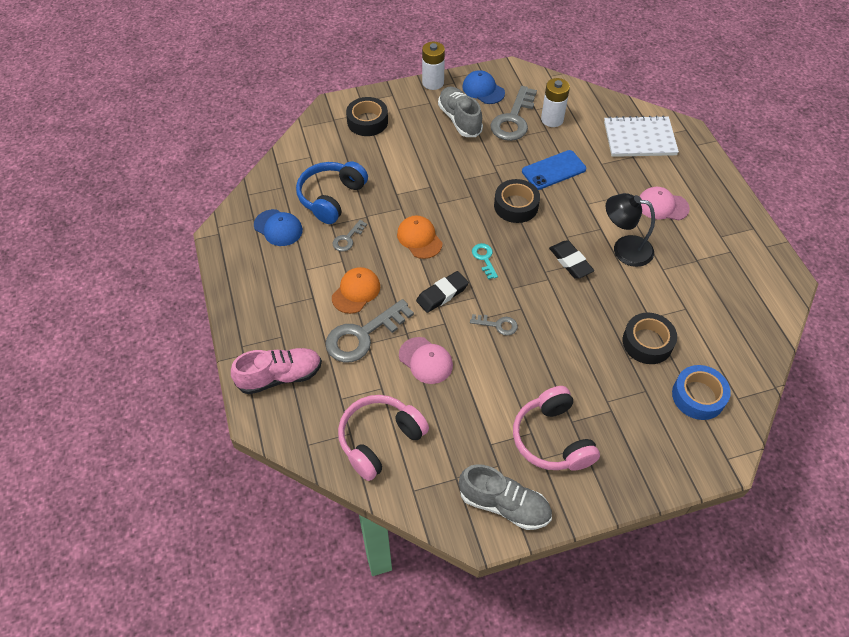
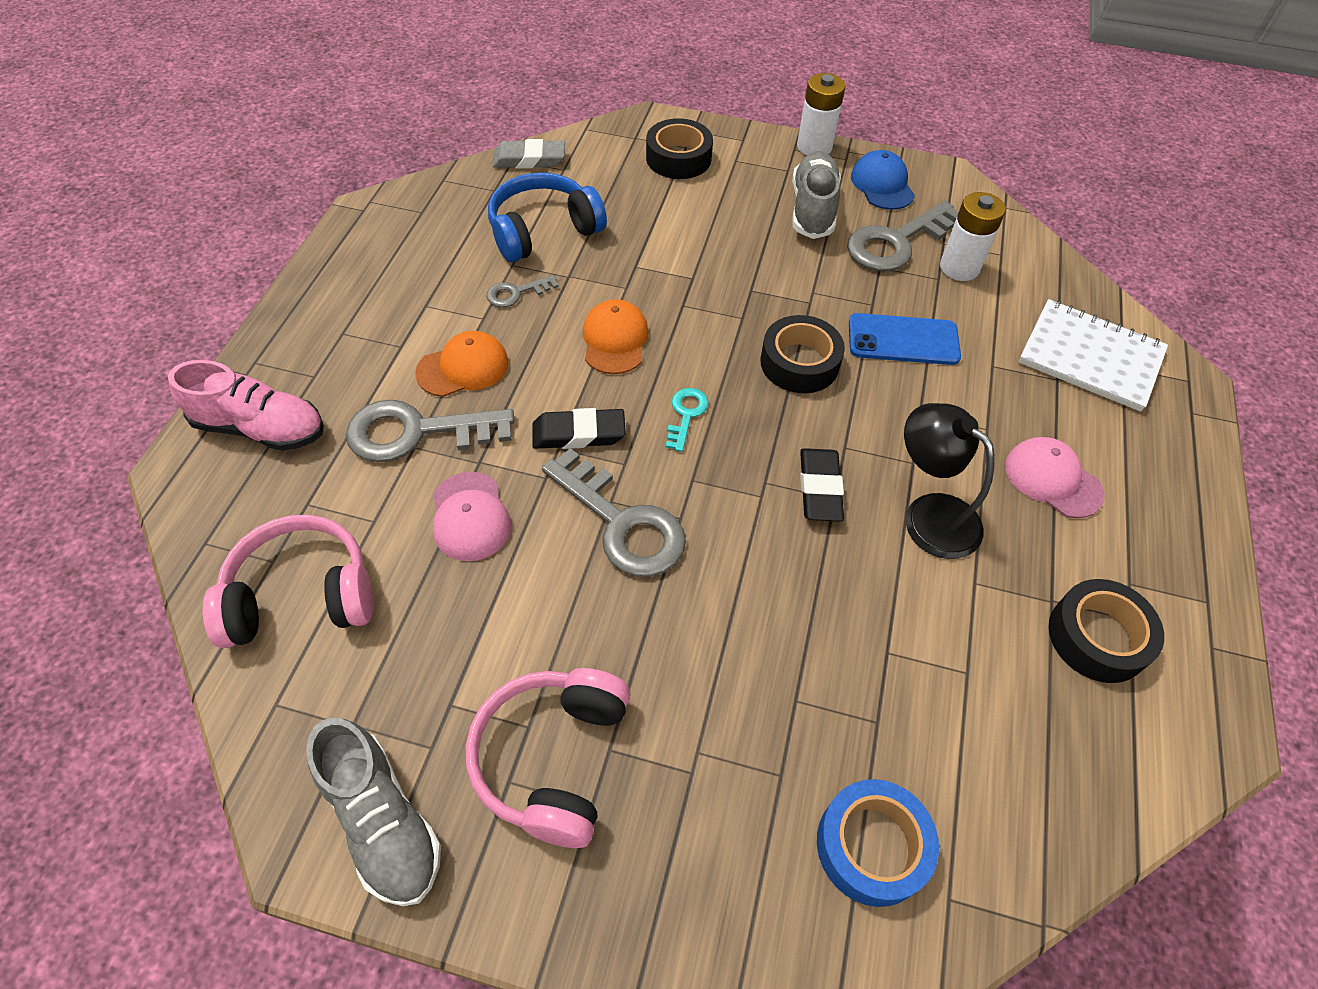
camera: 30 degrees right, 0 degrees up
(278, 228) = (441, 237): blue cap -> none
(286, 160) = (529, 160): none -> grey eraser
(498, 325) = (622, 523): grey key -> grey key, size x2.01
(647, 342) = (850, 692): black tape -> black tape (1097, 637)

